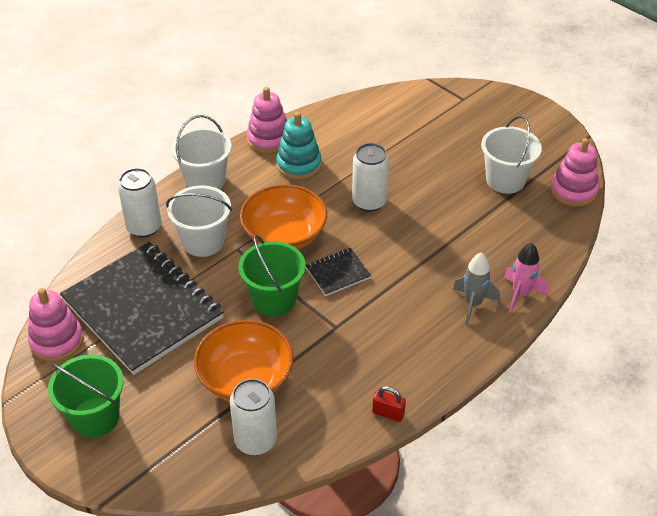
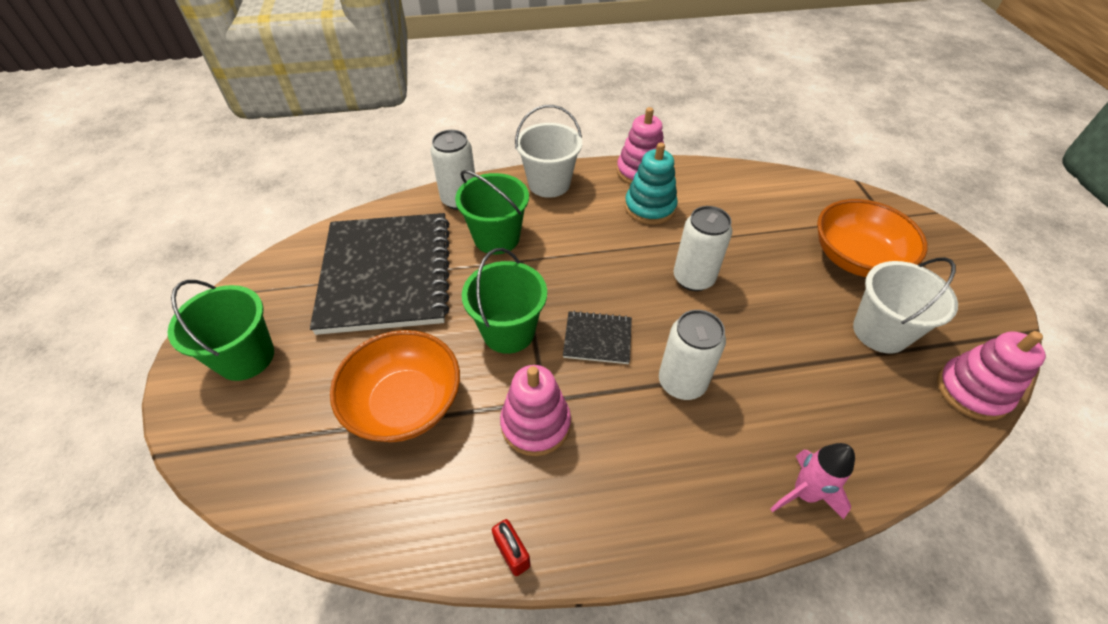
camera: 35 degrees right, 5 degrees up
(57, 341) = (294, 264): pink stacking toy -> pink stacking toy (535, 424)
(203, 241) = (496, 238): white bucket -> green bucket
(255, 440) = (348, 485): white can -> white can (682, 382)
(284, 235) = (576, 270): orange bowl -> orange bowl (856, 258)
(473, 304) = (728, 468): grey rocket -> none

